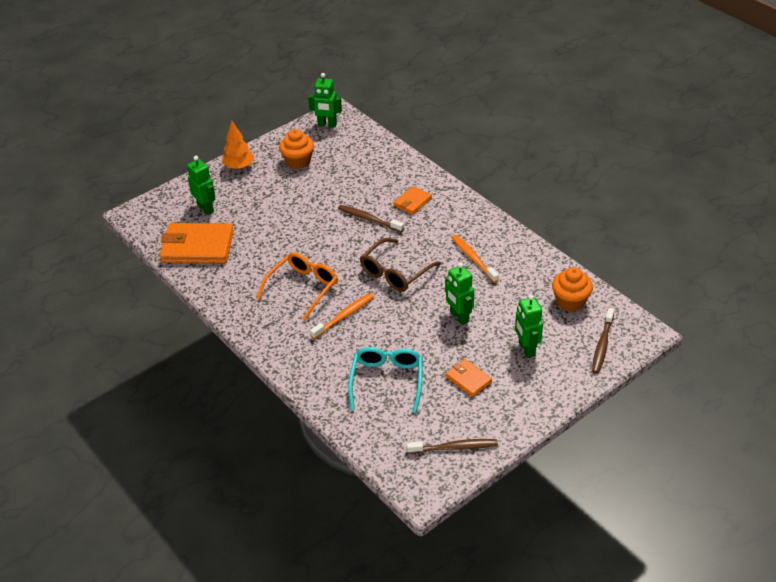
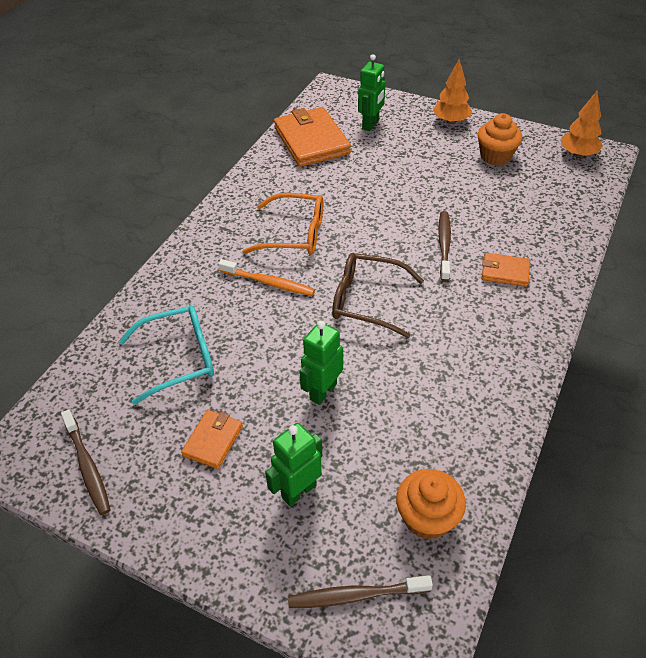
camera: 65 degrees right, 5 degrees up
(327, 125) = (577, 154): green robot -> orange tree
(473, 258) = (443, 369): orange toothbrush -> none

